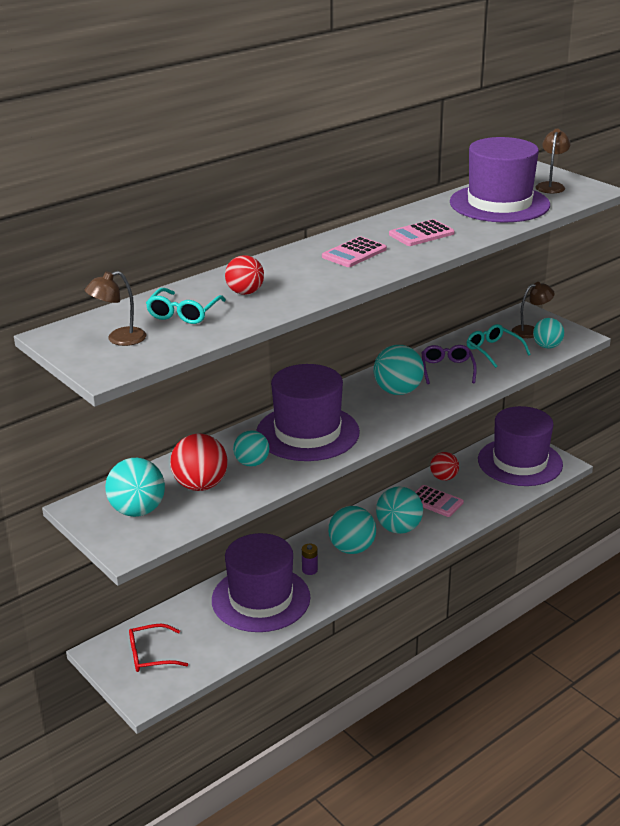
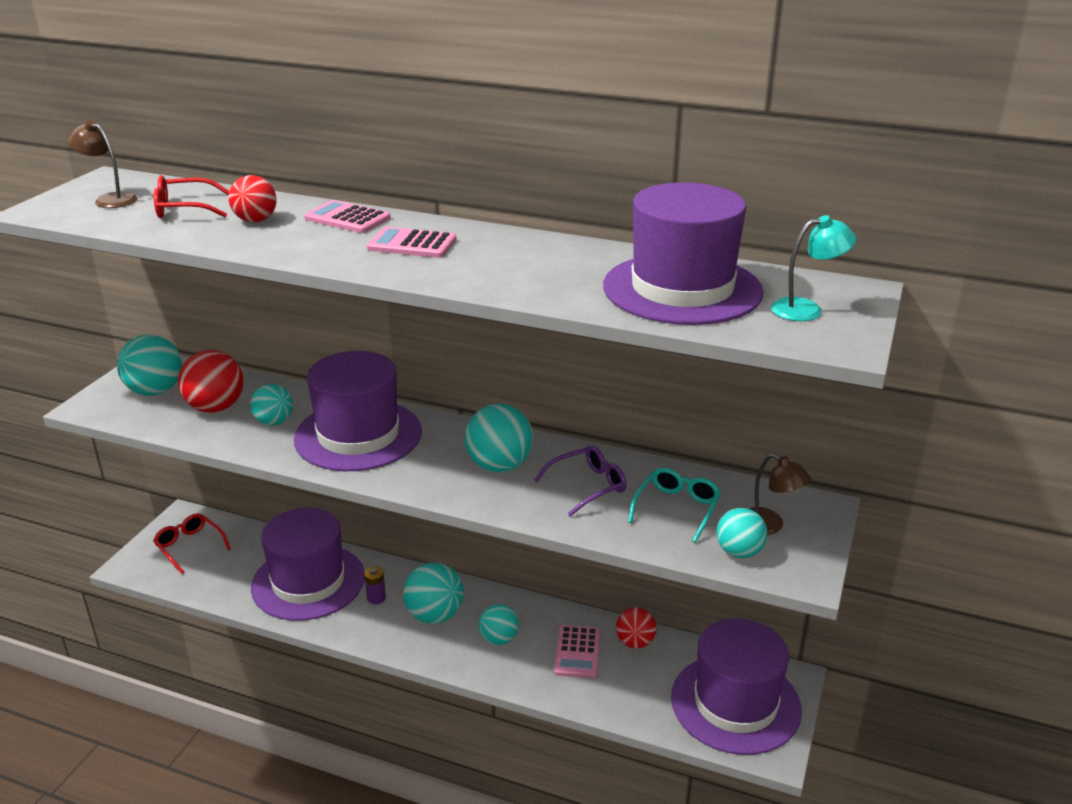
camera: 60 degrees right, 0 degrees up
(184, 313) = (185, 208): turquoise glasses -> red glasses
(398, 528) = (499, 639): turquoise ball -> turquoise ball, size x0.65
(421, 234) = (512, 265): pink calculator -> pink calculator (347, 218)
(551, 186) = (806, 309): brown lamp -> turquoise lamp

